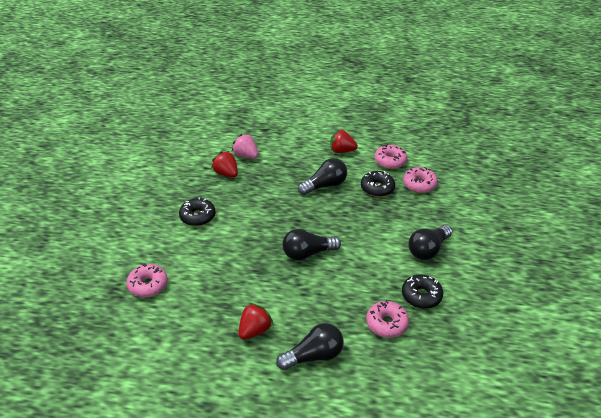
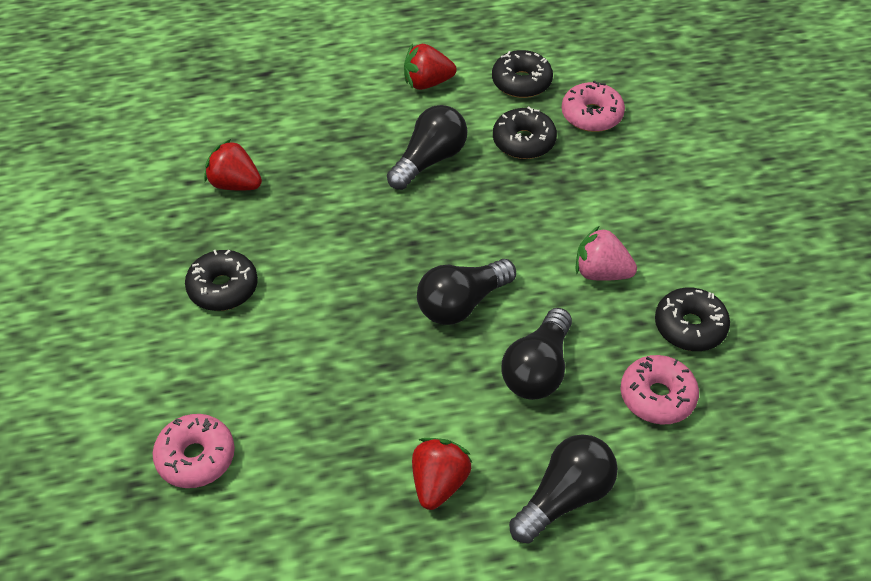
camera: 20 degrees left, 10 degrees up
(246, 156) = (255, 137): pink strawberry -> pink strawberry (601, 272)
(390, 161) = (521, 82): pink donut -> black donut
(428, 250) = (662, 237): black light bulb -> black light bulb (537, 369)

